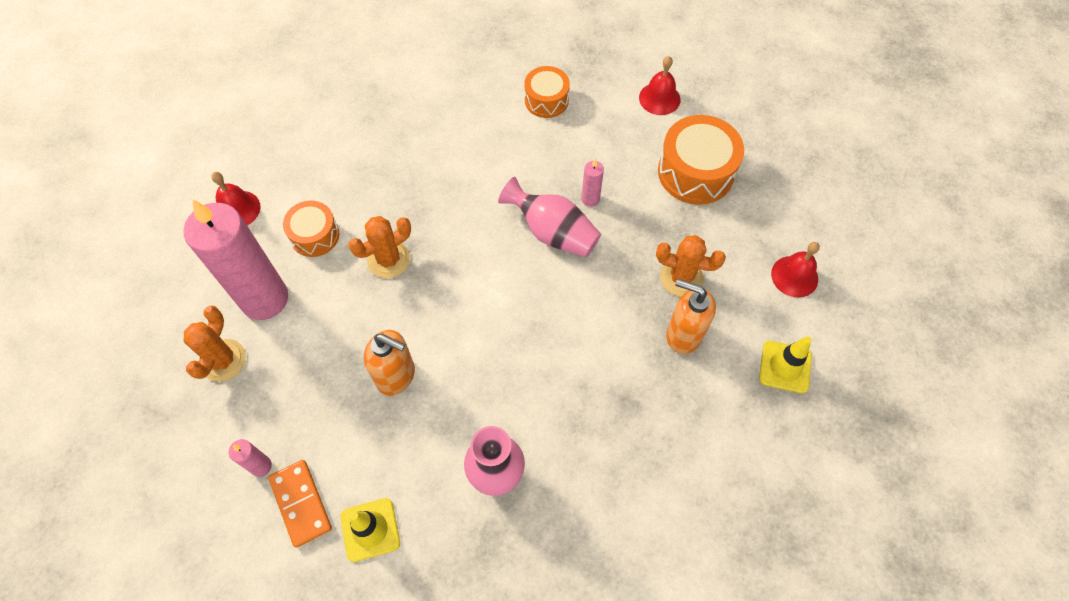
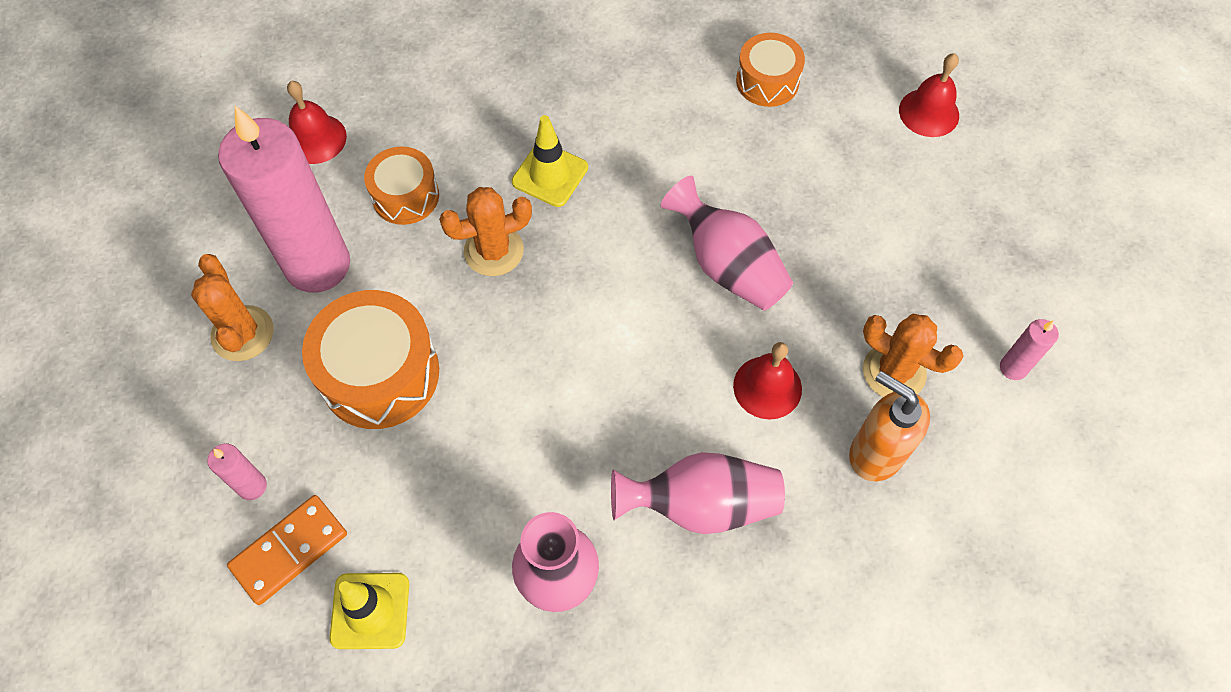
camera: 15 degrees right, 0 degrees up
(223, 360) = (242, 333): orange cactus -> orange cactus turned 45 degrees counterclockwise
(300, 503) = (289, 550): orange domino -> orange domino turned 60 degrees clockwise
(396, 376) = (461, 411): orange soap dispenser -> none
(578, 398) = (701, 504): none -> pink vase
(590, 199) = (792, 231): pink candle -> pink candle (1013, 368)
(695, 172) = (954, 227): orange drum -> orange drum (380, 373)
(785, 367) = (1013, 537): yellow traffic cone -> yellow traffic cone (550, 175)
(794, 276) = (1062, 409): red bell -> red bell (767, 387)

